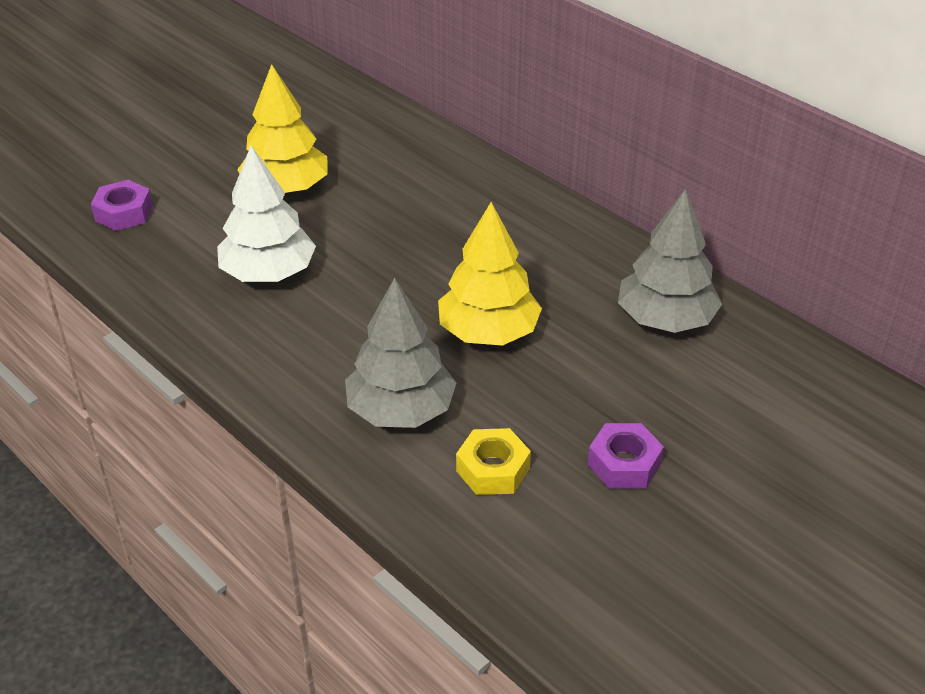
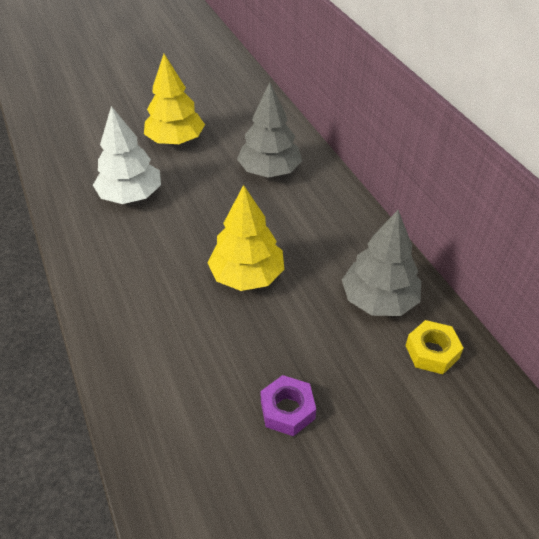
camera: 20 degrees right, 5 degrees up
(124, 213) = (71, 135): purple nut -> none
(400, 410) = (155, 318): grey tree -> grey tree (269, 171)
(493, 469) = (191, 384): yellow nut -> yellow nut (432, 352)

